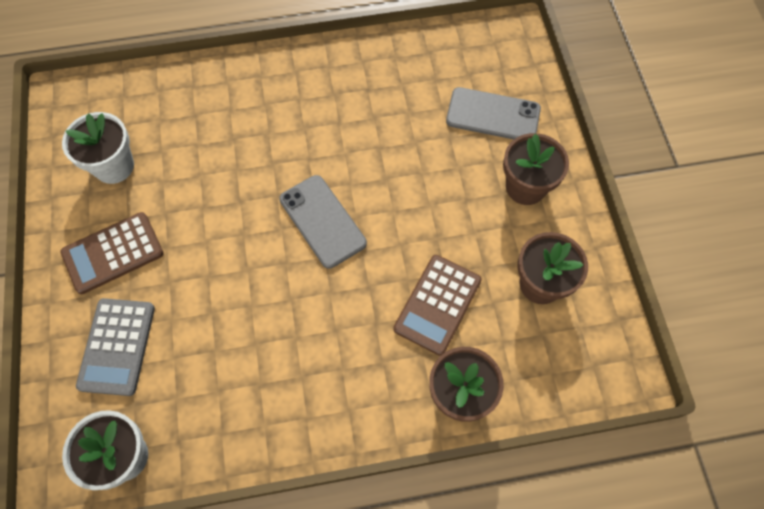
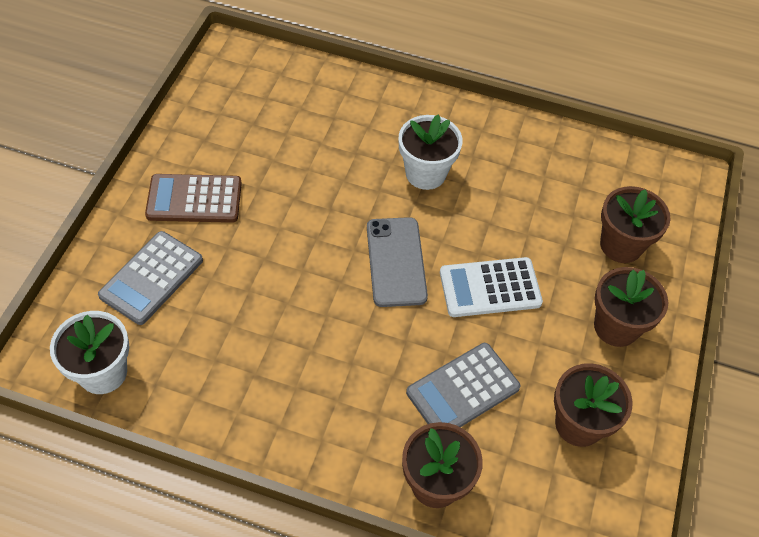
camera: 25 degrees right, 10 degrees down
(114, 166) = (238, 128): white flower pot -> white flower pot (425, 173)
(411, 205) = (490, 288): none -> white calculator
(438, 304) = (463, 390): brown calculator -> grey calculator
(493, 115) = (621, 245): grey phone -> brown flower pot

